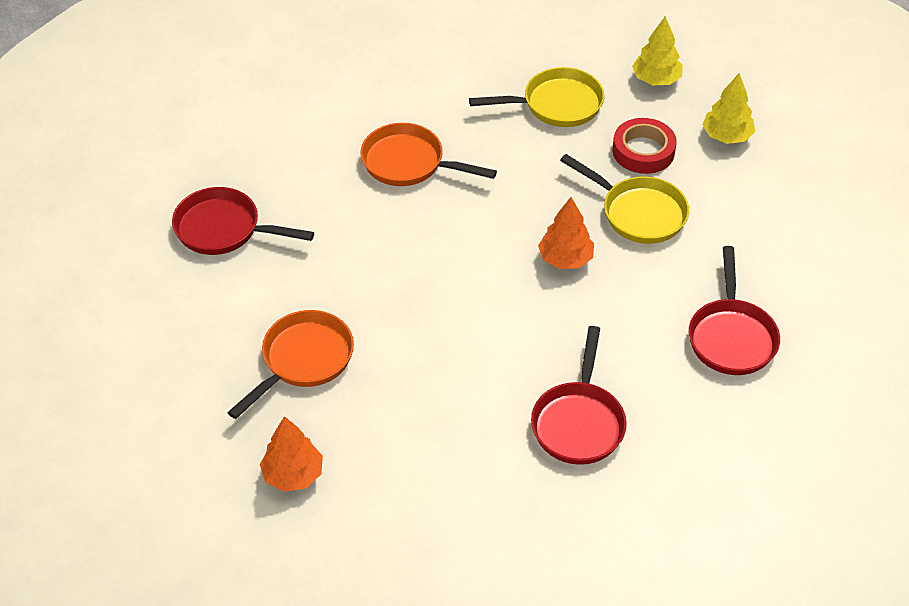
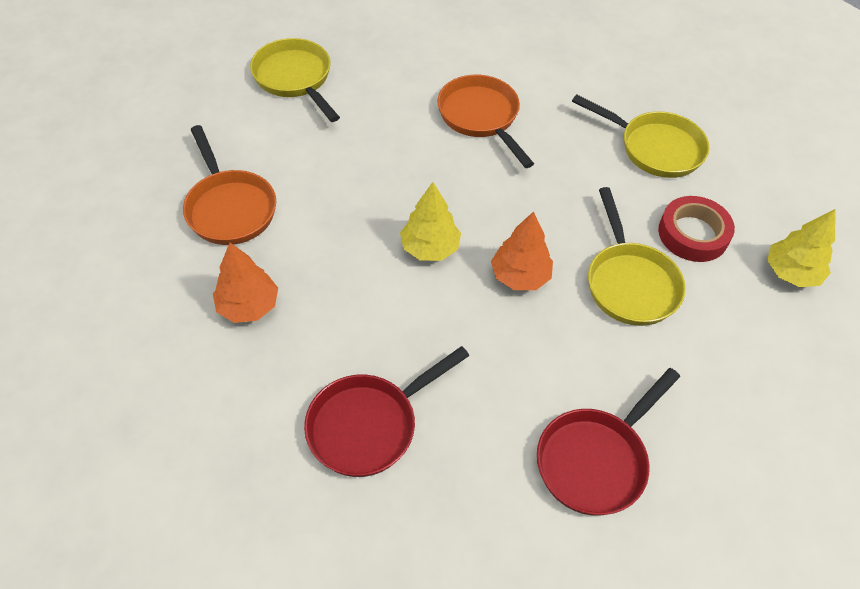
camera: 40 degrees right, 5 degrees up
(224, 229) = (295, 79): red pan -> yellow pan
(293, 475) = (117, 287): orange tree -> orange tree (248, 306)
(303, 360) = (229, 208): orange pan -> orange pan turned 75 degrees clockwise
(656, 79) = (771, 183): yellow tree -> yellow tree (430, 248)

